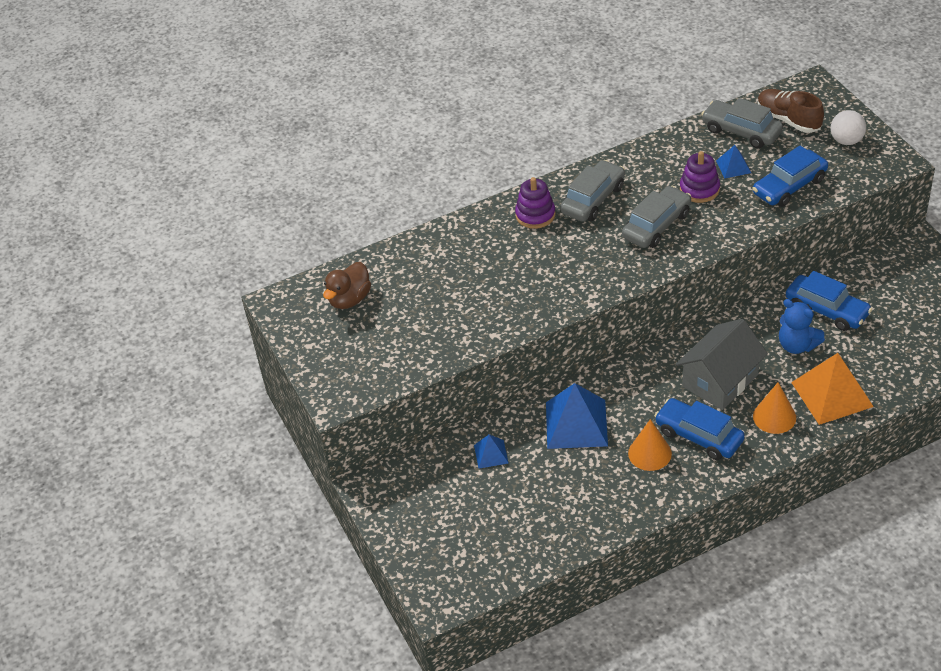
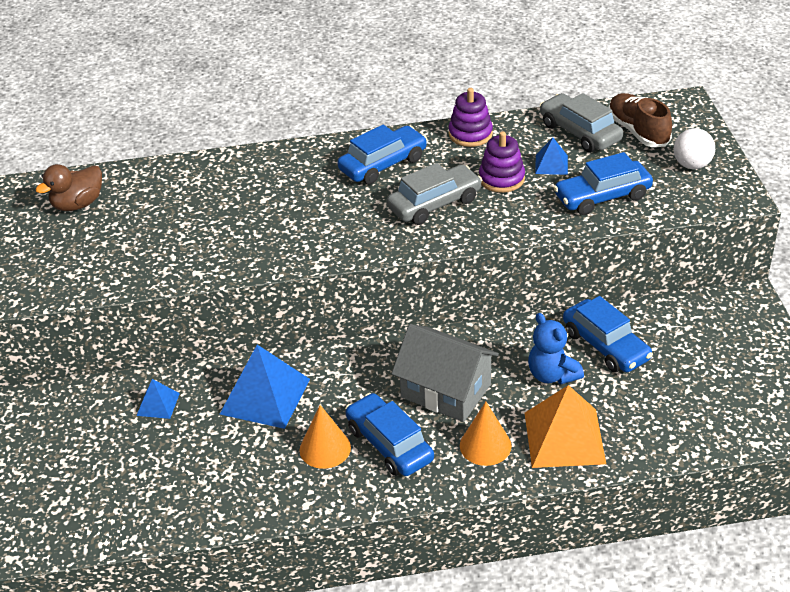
camera: 15 degrees right, 5 degrees down
(535, 215) = (314, 166): purple stacking toy -> purple stacking toy (470, 134)
(593, 199) = (383, 164): grey car -> blue car
(720, 380) = (446, 390): grey house -> grey house turned 60 degrees clockwise

